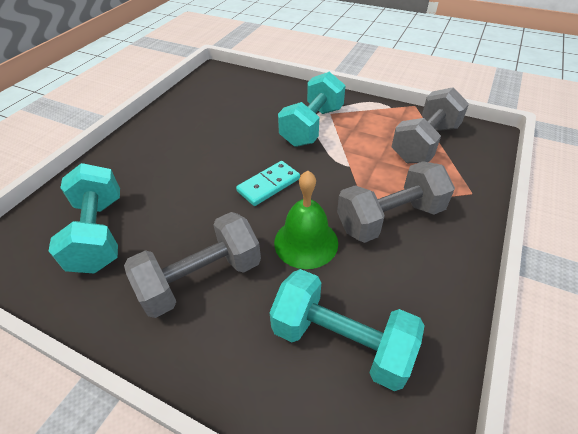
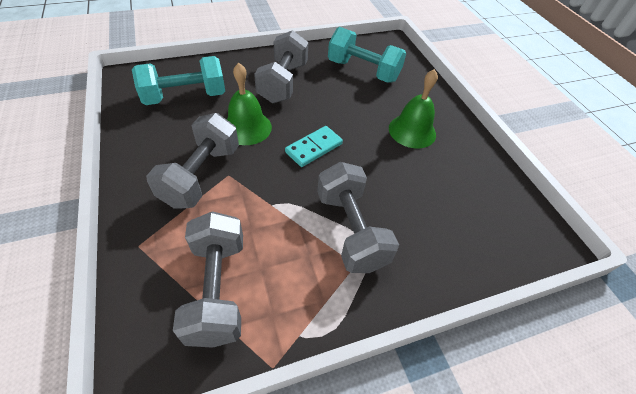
camera: 130 degrees right, 5 degrees up
(174, 152) = (412, 131): none -> green bell
(268, 185) = (314, 148): turquoise domino -> turquoise domino turned 45 degrees clockwise
(312, 126) = (350, 230): turquoise dumbbell -> grey dumbbell

